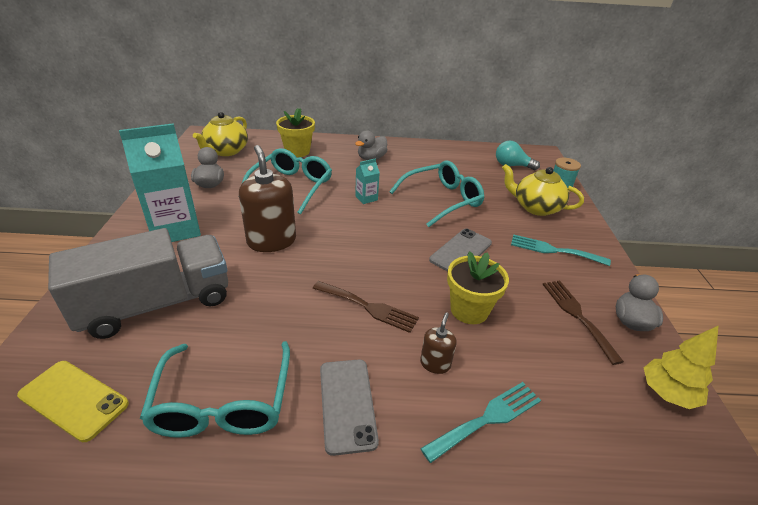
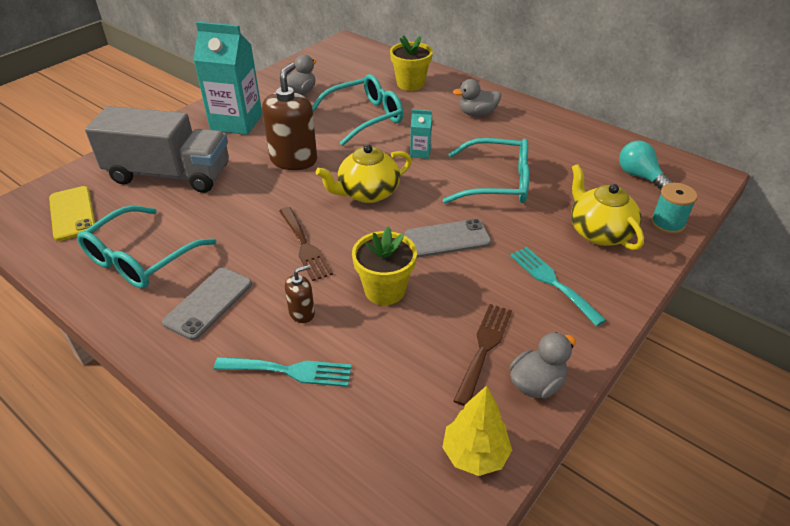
camera: 40 degrees right, 5 degrees up
(226, 151) = (347, 64): yellow teapot -> yellow teapot (367, 193)

